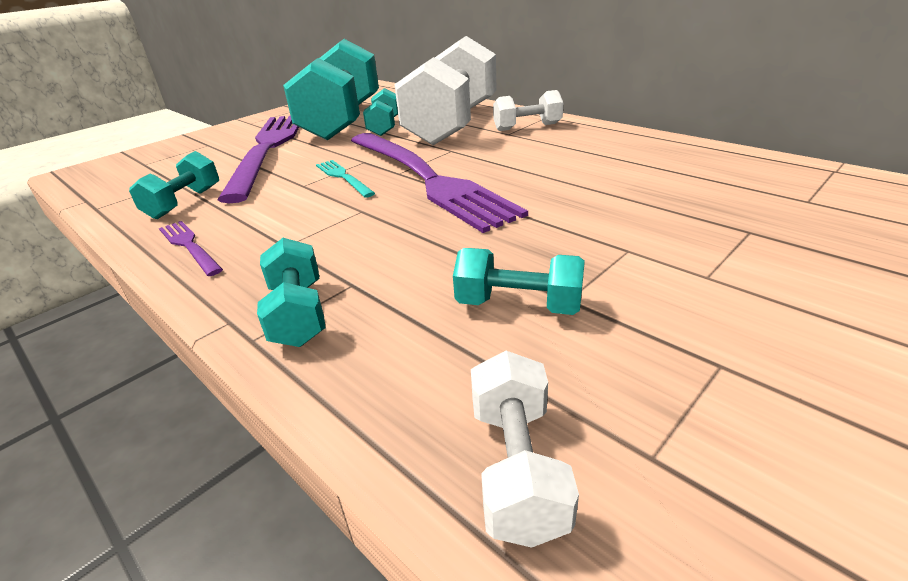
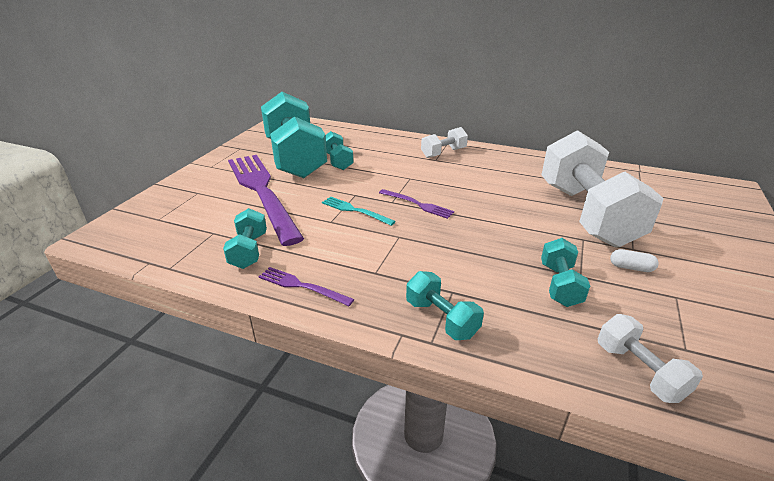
camera: 25 degrees left, 0 degrees up
(426, 179) = (417, 204): purple fork -> purple fork, size x0.41
(452, 124) = (387, 154): white dumbbell -> white dumbbell (586, 214)
(518, 305) = (559, 285): turquoise dumbbell -> turquoise dumbbell turned 75 degrees counterclockwise
(673, 303) = (631, 267): none -> white capsule

